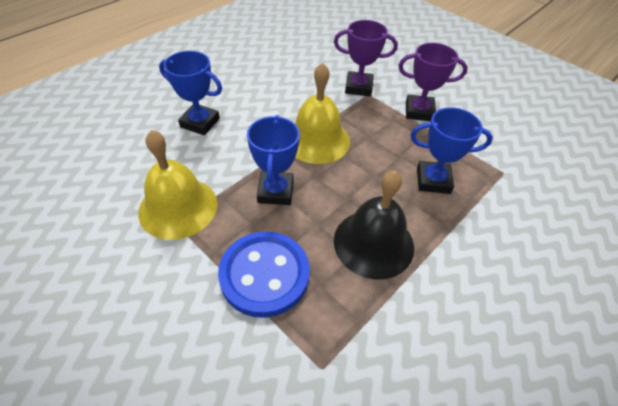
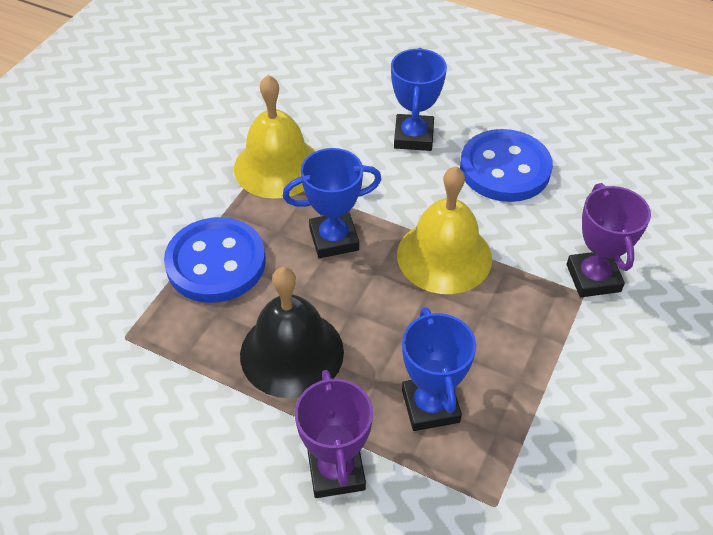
camera: 75 degrees right, 0 degrees up
(256, 92) = (505, 168): none -> blue button
(419, 111) = (582, 368): purple trophy -> purple trophy (336, 471)

